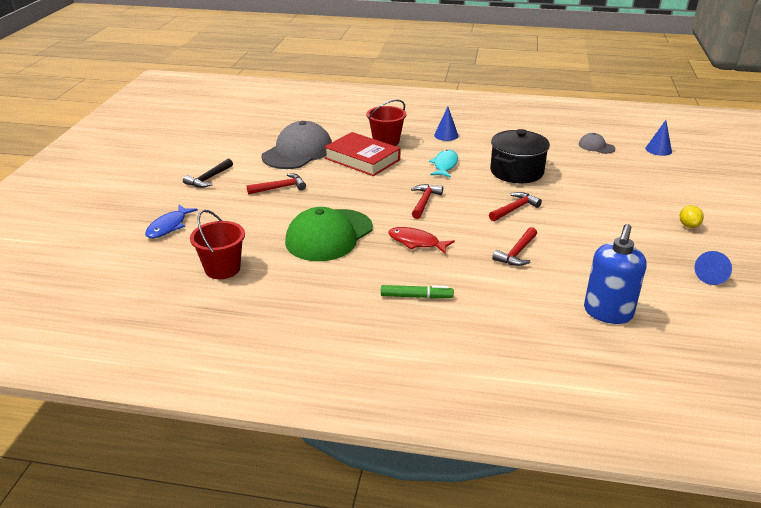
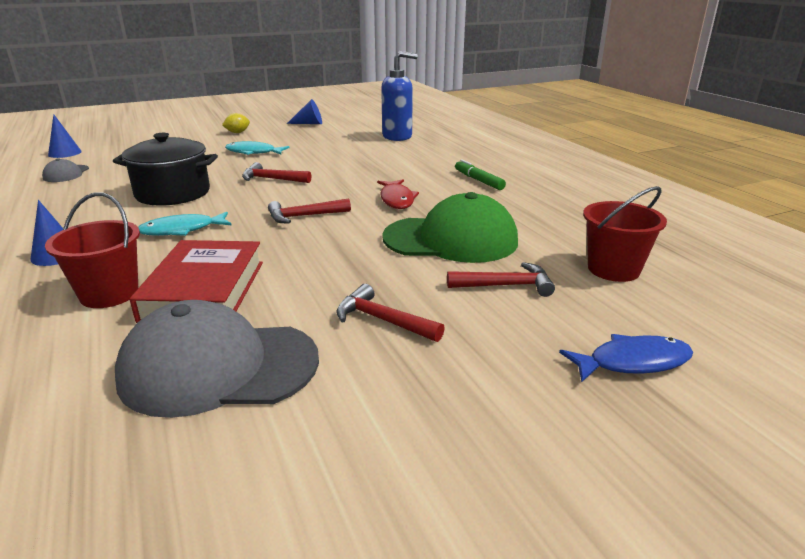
camera: 125 degrees left, 5 degrees down
(208, 179) = (448, 421): black hammer -> none
(516, 253) = (357, 166): red hammer -> red hammer (506, 285)
(602, 218) = (253, 152): none -> turquoise fish

